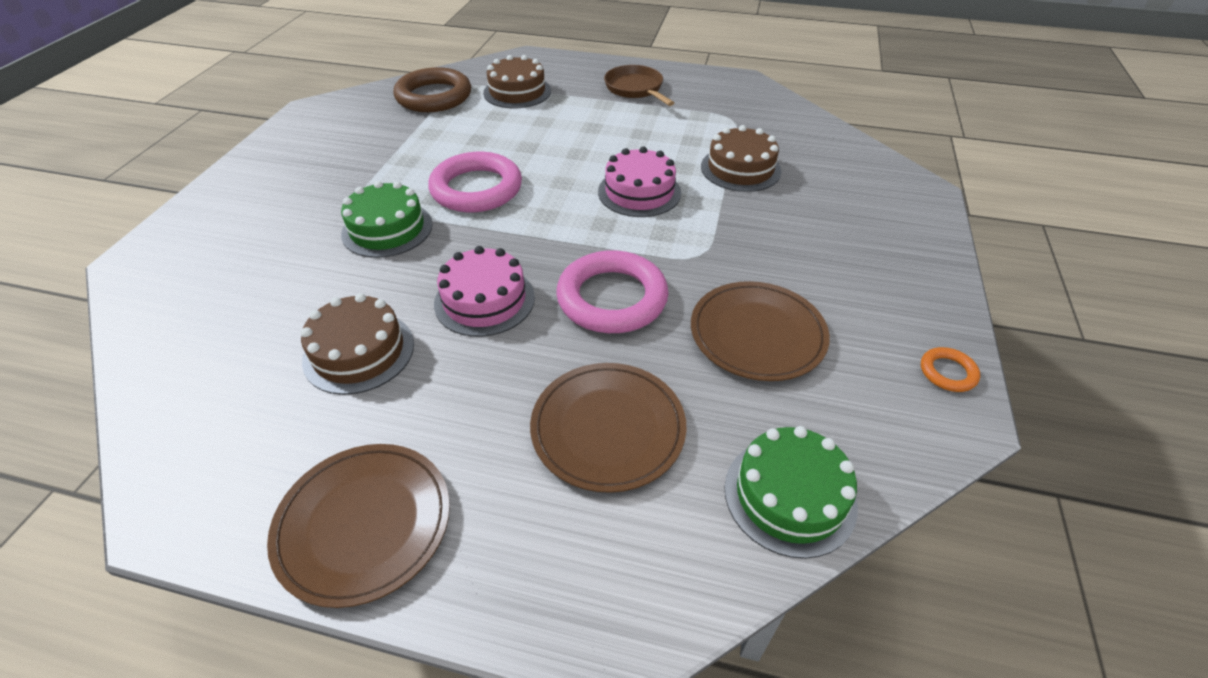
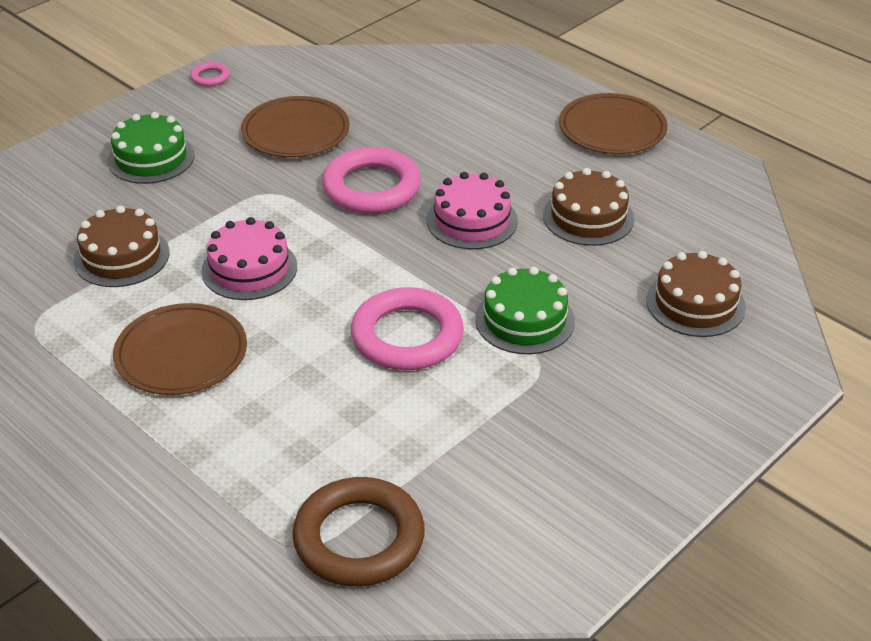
camera: 150 degrees left, 5 degrees down
(517, 92) = (233, 495): brown cake -> brown cake (695, 303)
(608, 428) = (445, 121): brown plate -> brown plate (181, 354)
(635, 89) = (72, 429): brown pan -> none
(789, 495) = (374, 67): green cake -> green cake (151, 158)
(947, 372) = (210, 77): orange ring -> pink ring

